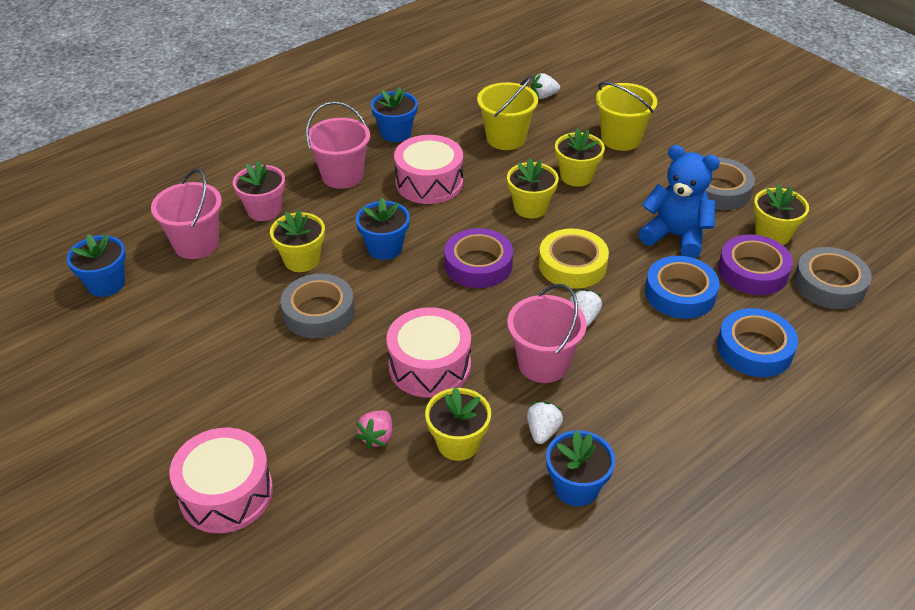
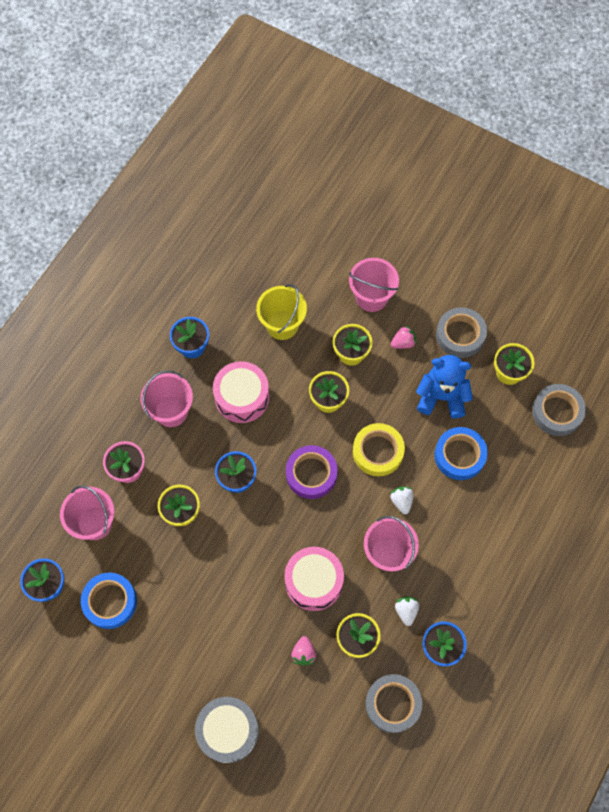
camera: 20 degrees left, 25 degrees up
(226, 493) = (228, 731): pink drum -> grey drum
(319, 312) = (217, 559): grey tape -> grey tape (392, 704)
(543, 96) = (294, 261): white strawberry -> none
(621, 139) = (371, 297): yellow bucket -> pink bucket
(644, 181) = (403, 342): none -> pink strawberry
(753, 271) = (503, 416): purple tape -> none
(754, 349) = (520, 492): blue tape -> blue tape (110, 602)

